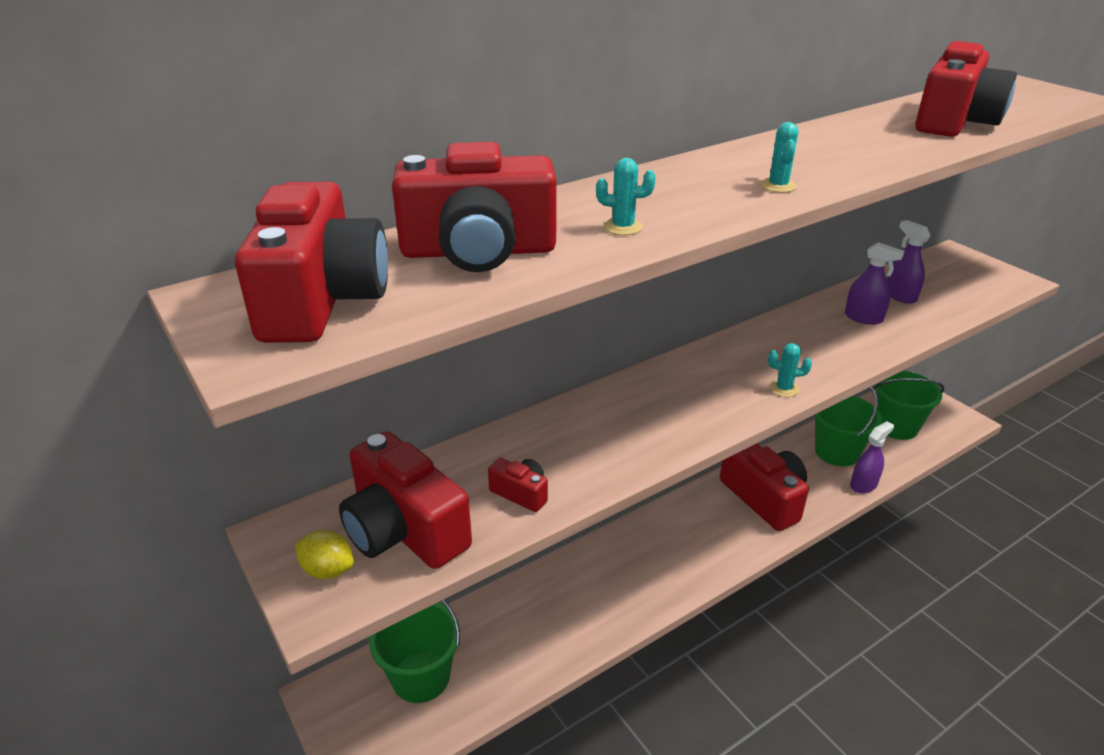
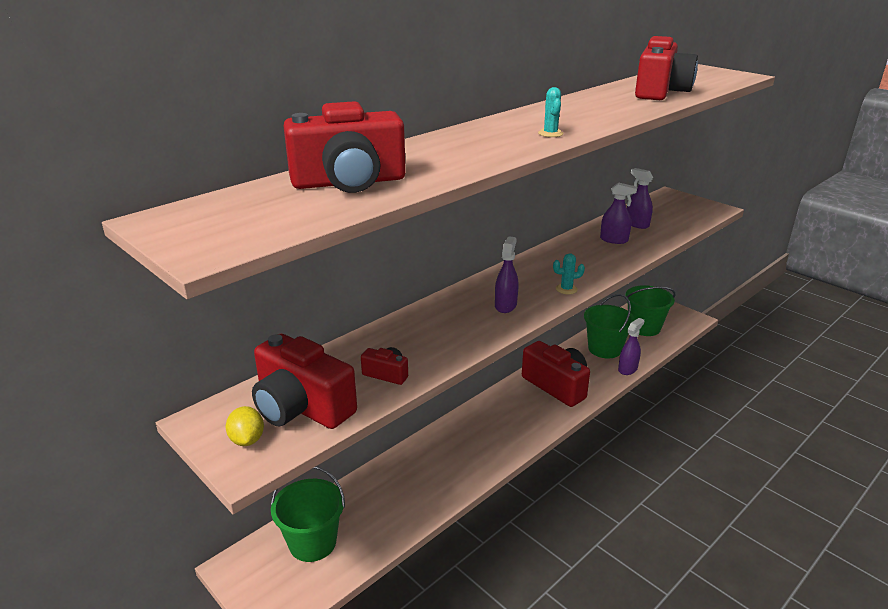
camera: 10 degrees left, 5 degrees down
(322, 300) = (242, 217): red camera -> none
(328, 570) = (247, 440): yellow lemon -> yellow lemon turned 60 degrees clockwise
(623, 227) = (449, 162): turquoise cactus -> none
(696, 405) = (505, 305): none -> purple spray bottle

